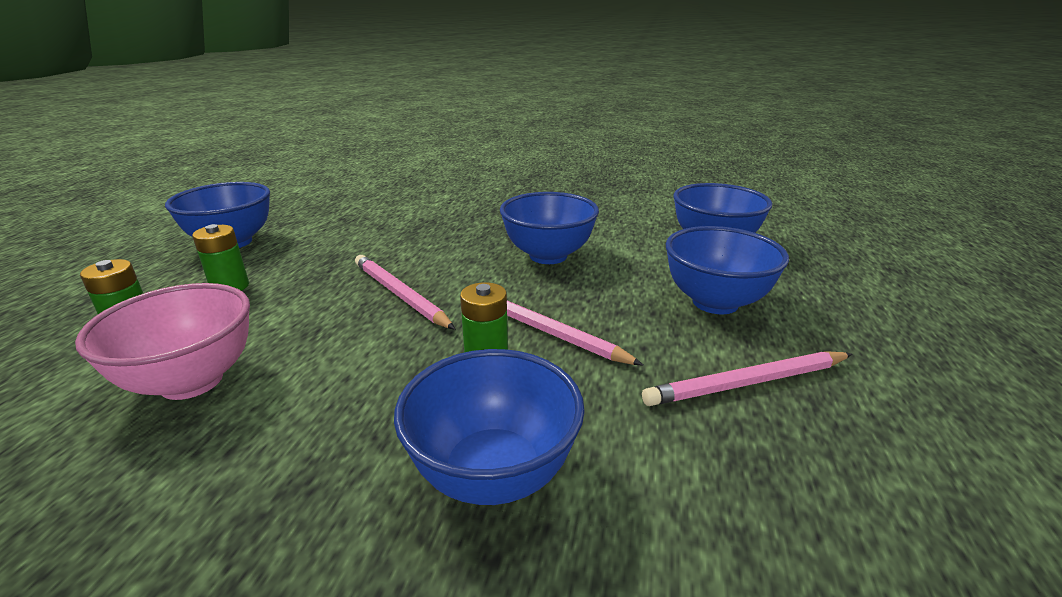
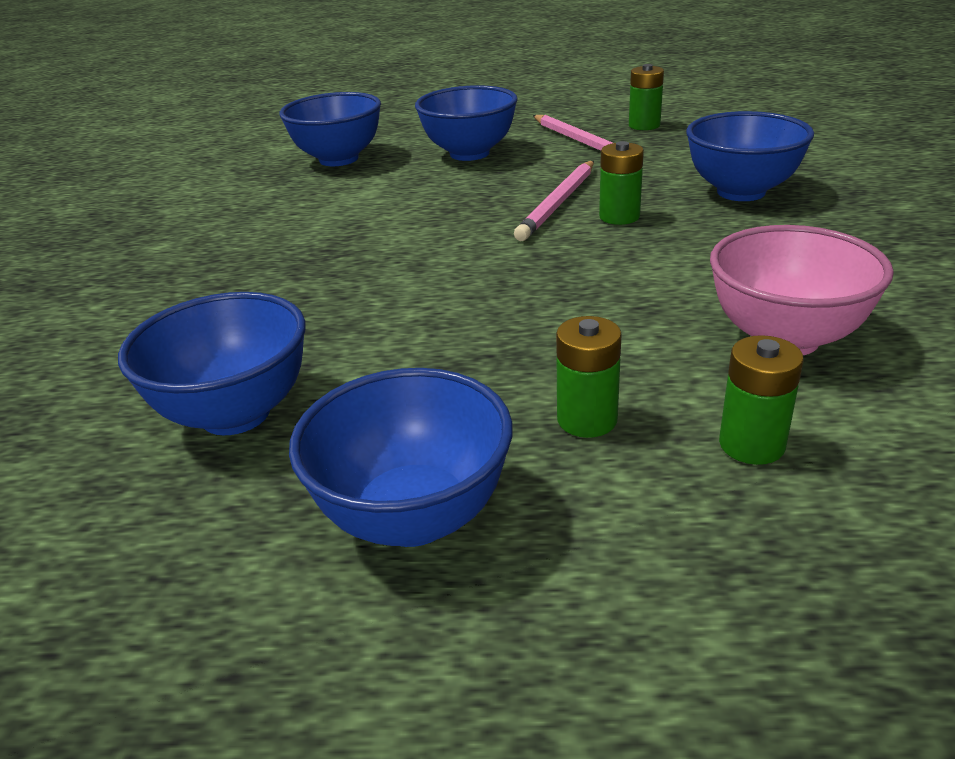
camera: 100 degrees left, 5 degrees up
(400, 294) = (532, 282): pink pencil -> none
(548, 256) = (391, 224): blue bowl -> blue bowl (235, 414)
(833, 465) = (644, 125): none -> green battery

